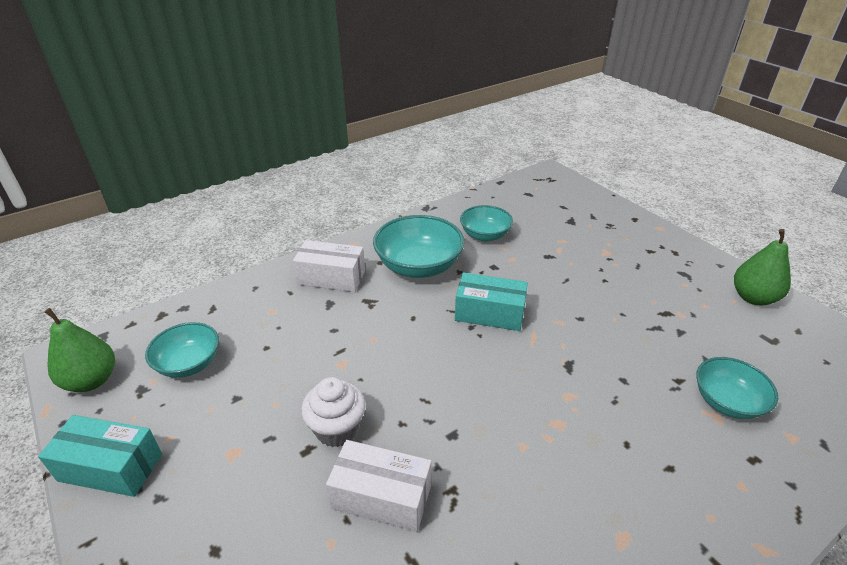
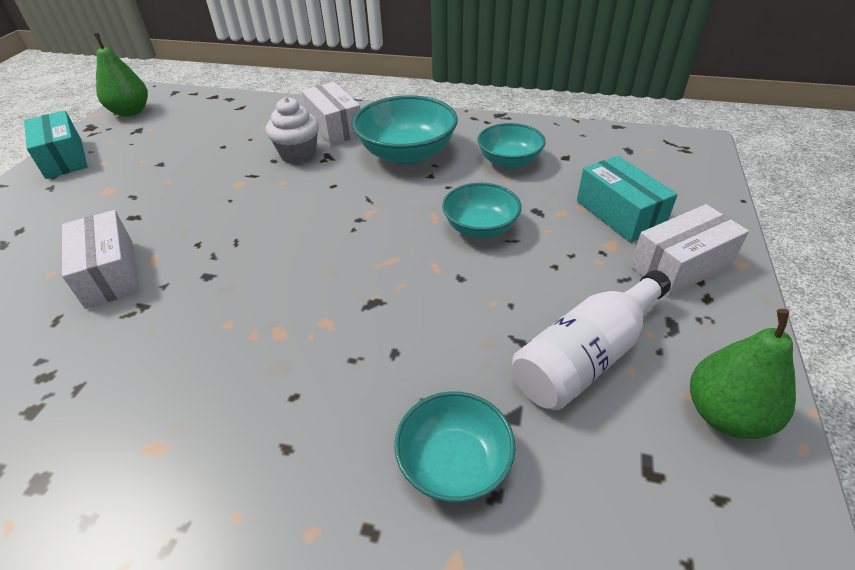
camera: 50 degrees right, 5 degrees up
(189, 363) = (177, 130): turquoise bowl -> turquoise bowl (480, 227)
(337, 429) = (164, 218): white cupcake -> white cupcake (298, 155)
(489, 313) = (391, 220): turquoise box -> turquoise box (619, 214)
(645, 244) = (680, 266): none -> white box
(685, 313) = (586, 356): none -> white bottle

